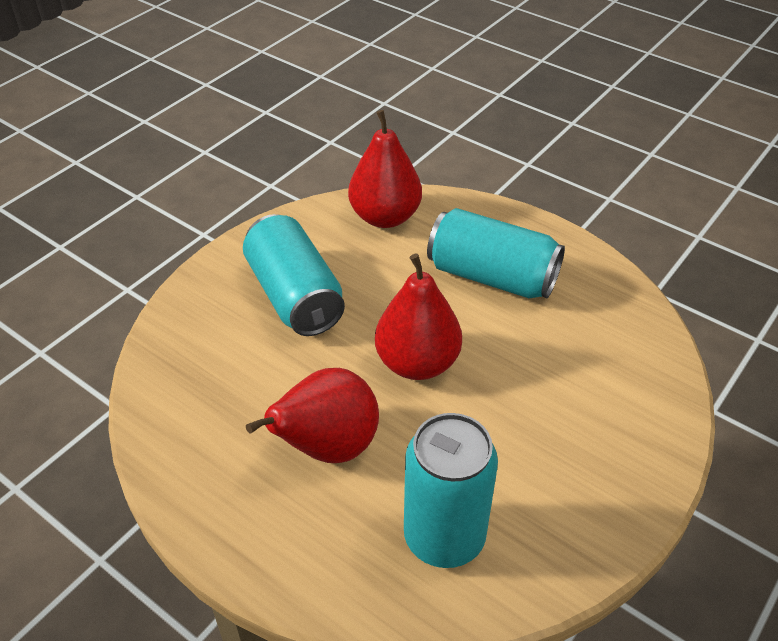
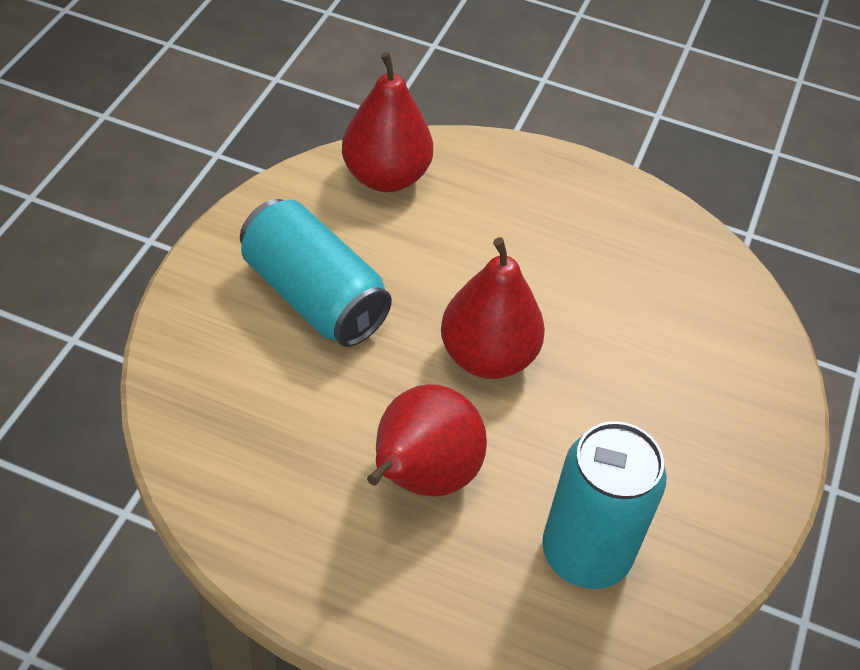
camera: 20 degrees left, 5 degrees up
(492, 276) = (536, 235): turquoise can -> none

